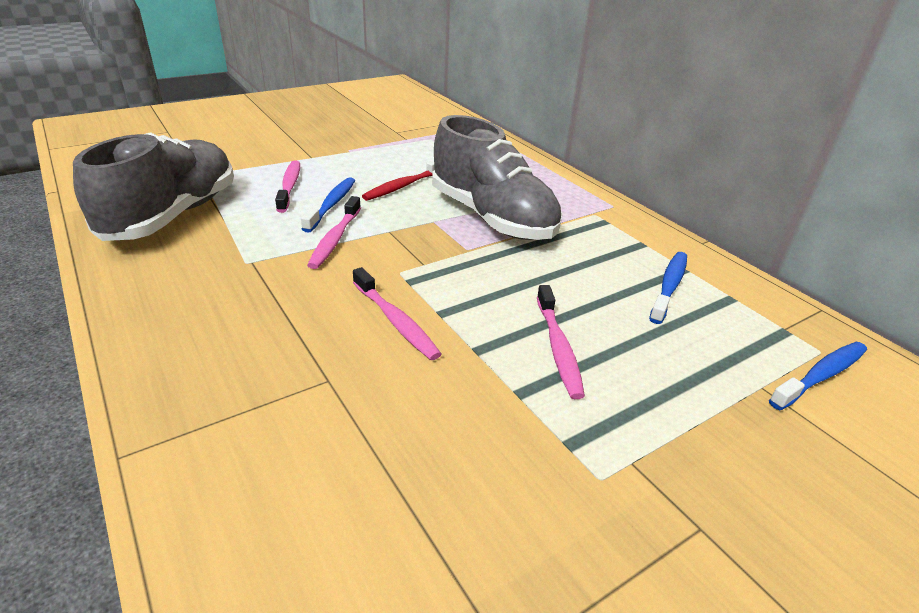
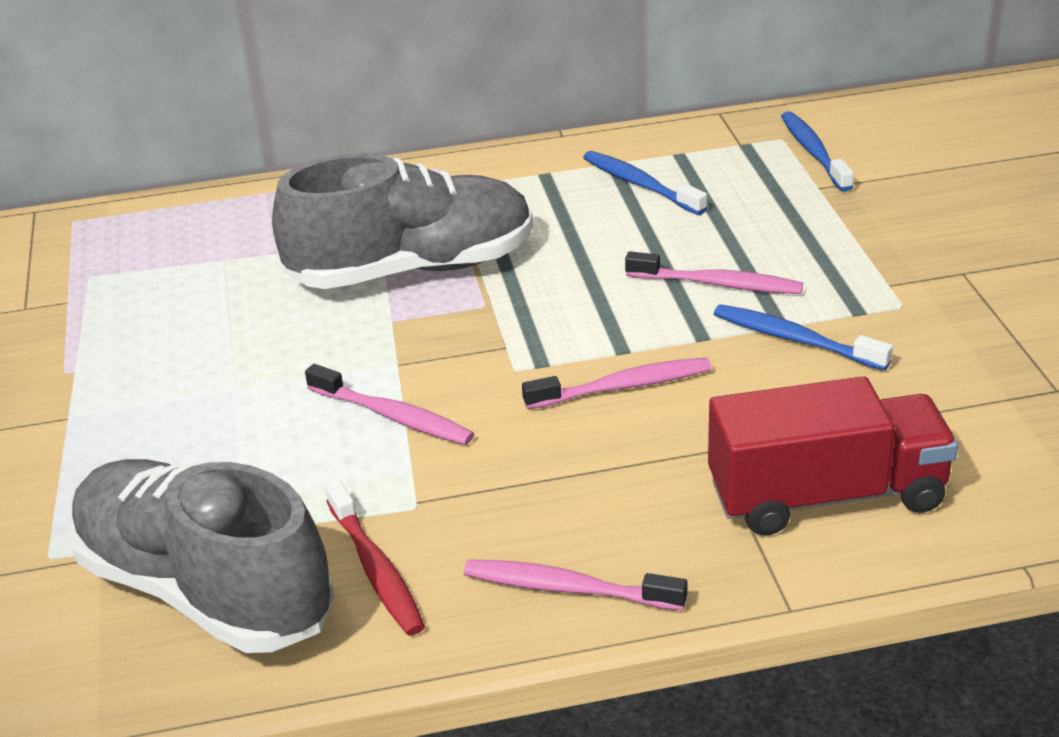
camera: 65 degrees left, 0 degrees up
(273, 460) = (826, 495): none -> red truck
(289, 186) = (178, 450): pink toothbrush -> pink toothbrush (568, 588)
(331, 205) = (278, 410): blue toothbrush -> blue toothbrush (795, 339)
(403, 186) = (258, 331): red toothbrush -> red toothbrush (375, 569)

